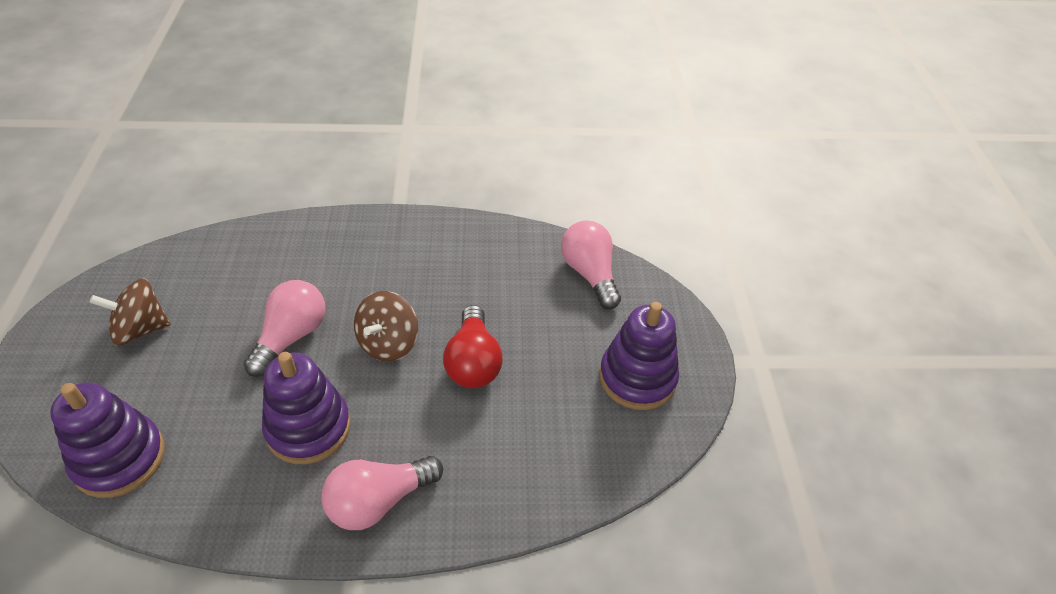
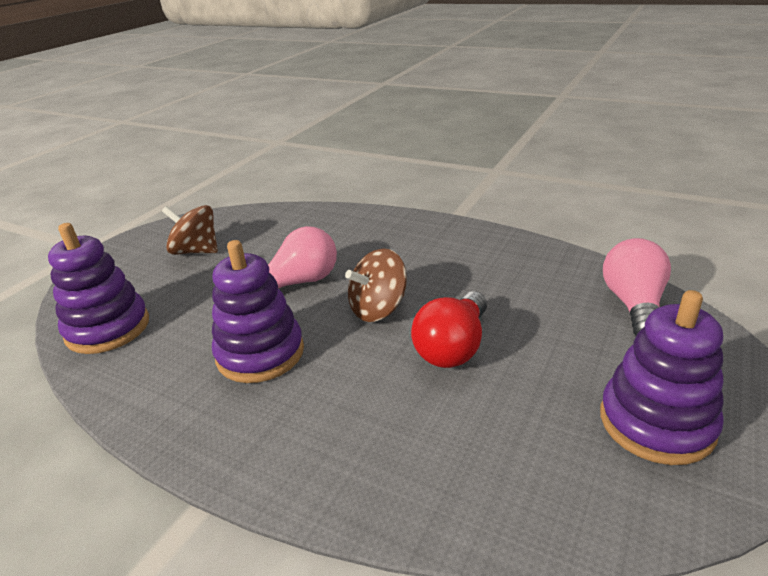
camera: 35 degrees right, 15 degrees down
(378, 501) = (274, 439): pink light bulb -> none

